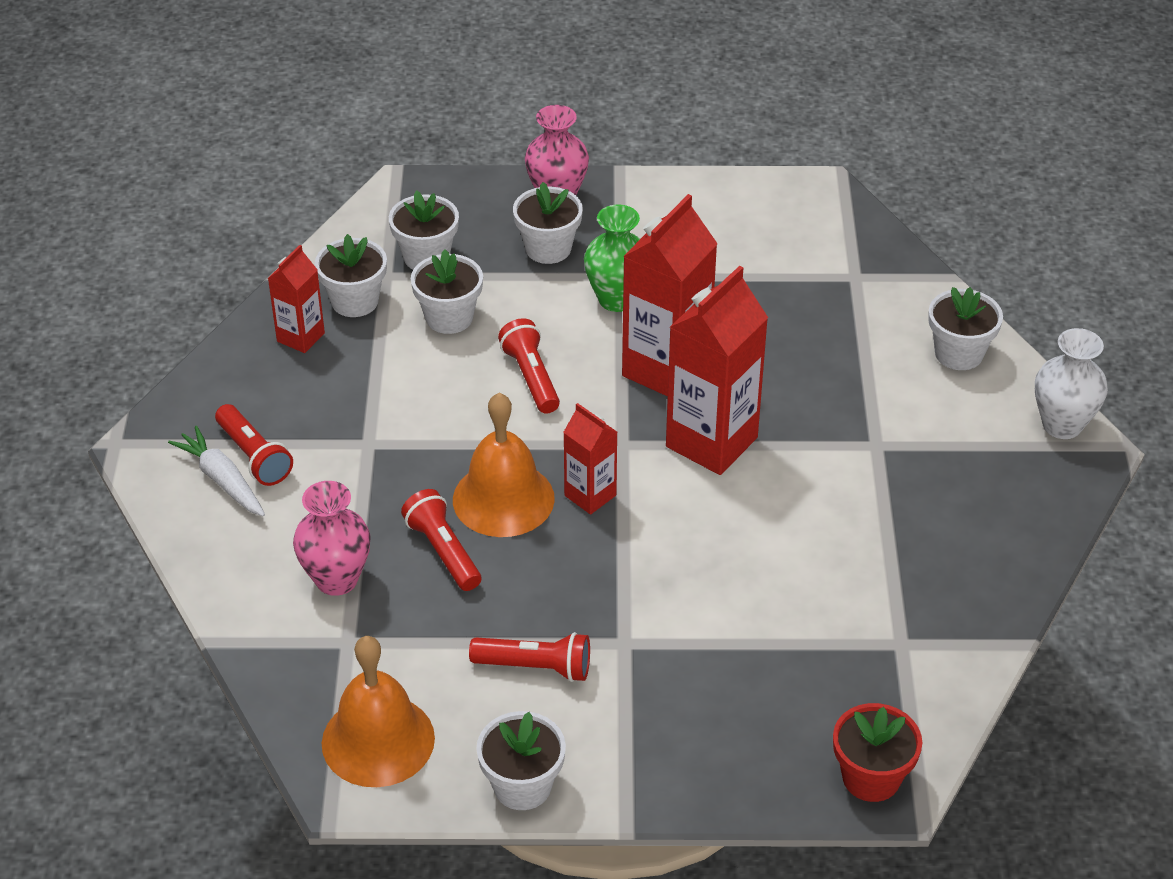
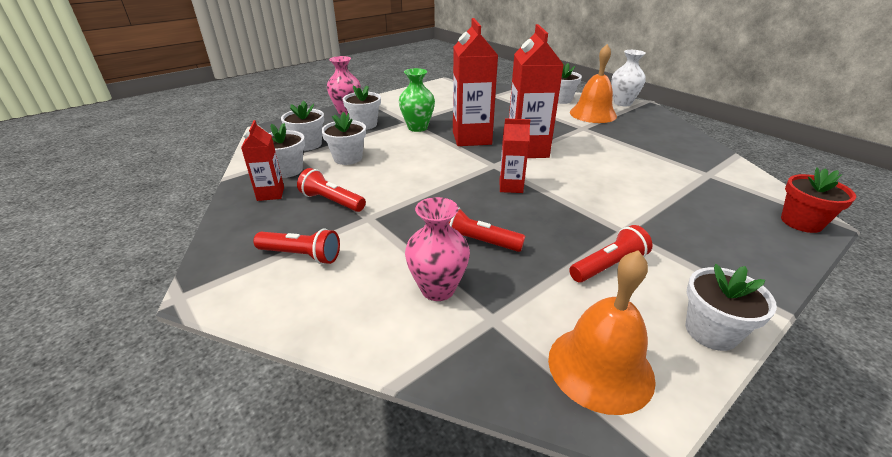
camera: 40 degrees left, 10 degrees down
(222, 480) = (291, 278): white carrot -> none
(503, 499) = (474, 206): orange bell -> orange bell (593, 114)
(531, 377) = (418, 161): red flashlight -> red flashlight (332, 201)

